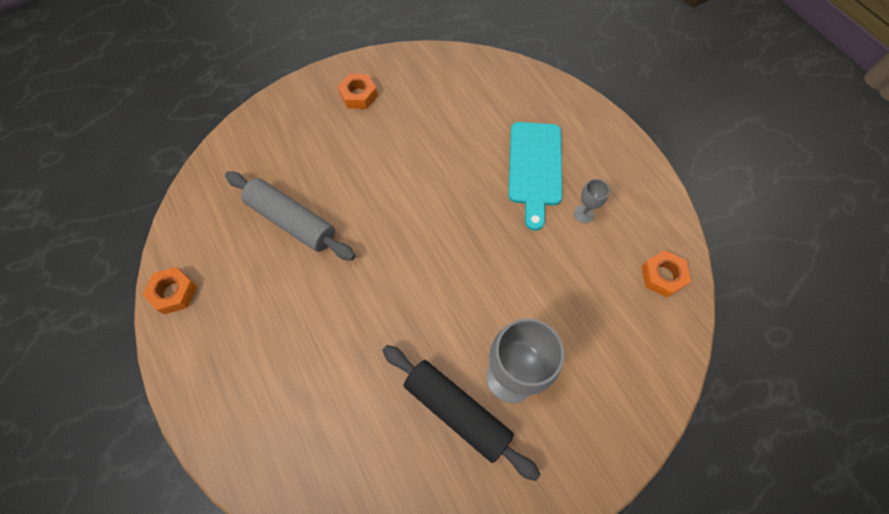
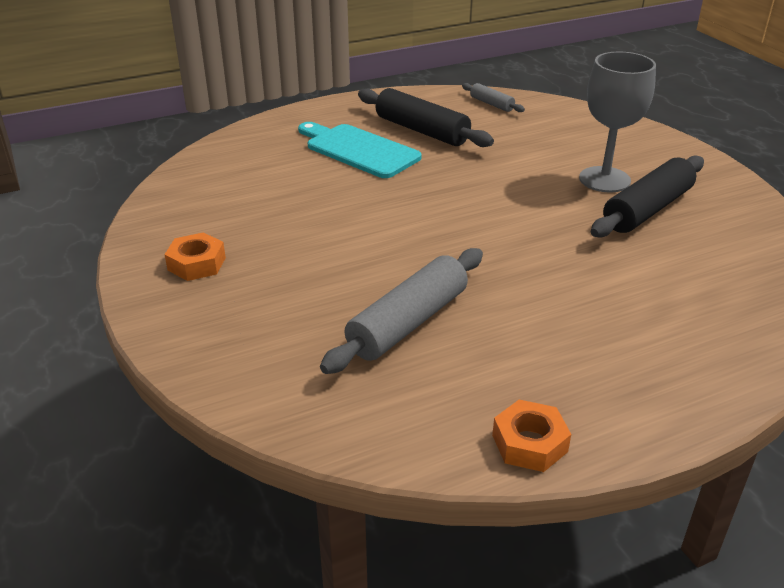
camera: 85 degrees left, 30 degrees down
(535, 168) = (358, 150): turquoise cutting board -> turquoise cutting board turned 150 degrees counterclockwise
(584, 214) = (421, 131): grey goblet -> black rolling pin
(662, 276) = (491, 104): orange nut -> grey rolling pin

